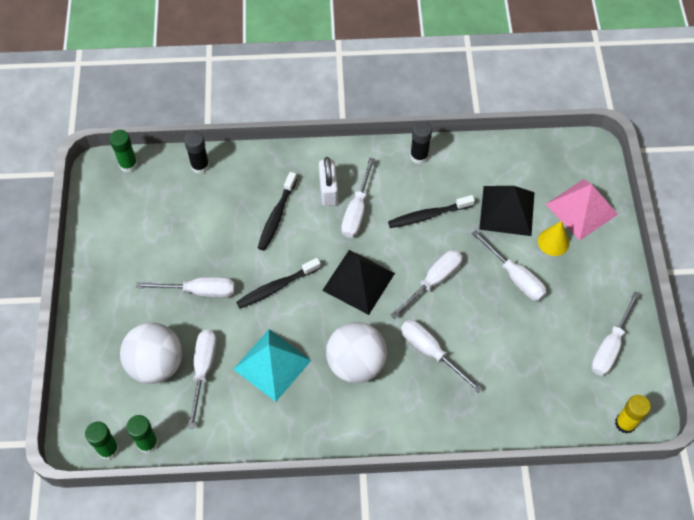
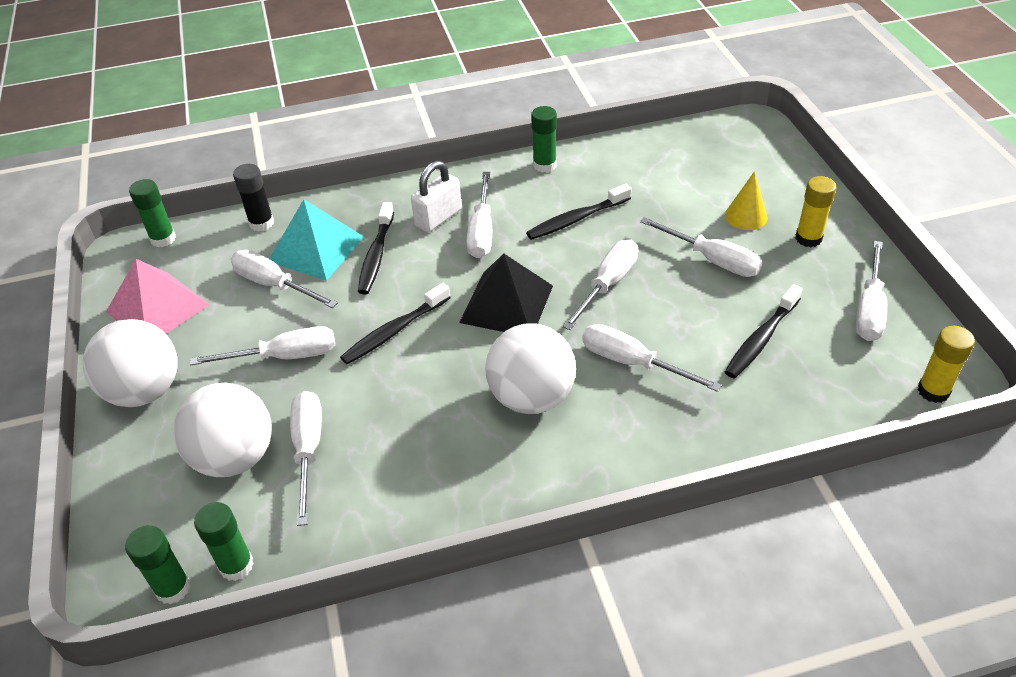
camera: 10 degrees left, 15 degrees down
(104, 298) = (145, 391): none -> white ball
(201, 226) = (274, 285): none -> white screwdriver
(272, 364) = (410, 422): turquoise pyramid -> turquoise pyramid (316, 249)
(328, 190) = (438, 217): white padlock -> white padlock turned 60 degrees clockwise
(419, 156) = (544, 165): black glue stick -> green glue stick
(507, 210) = (674, 196): black pyramid -> none
(525, 353) = (761, 339): none -> black toothbrush
(581, 209) = (766, 179): pink pyramid -> pink pyramid (157, 308)
(591, 273) = (808, 238): none -> yellow glue stick

